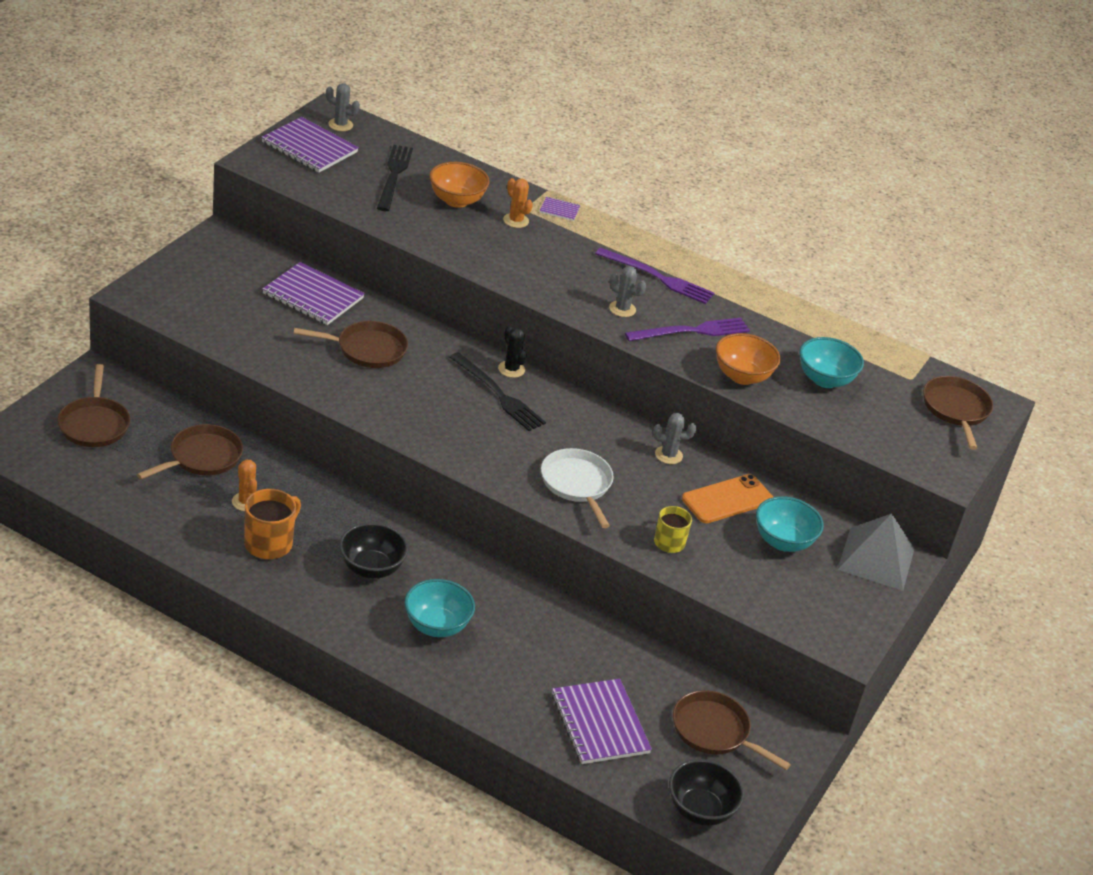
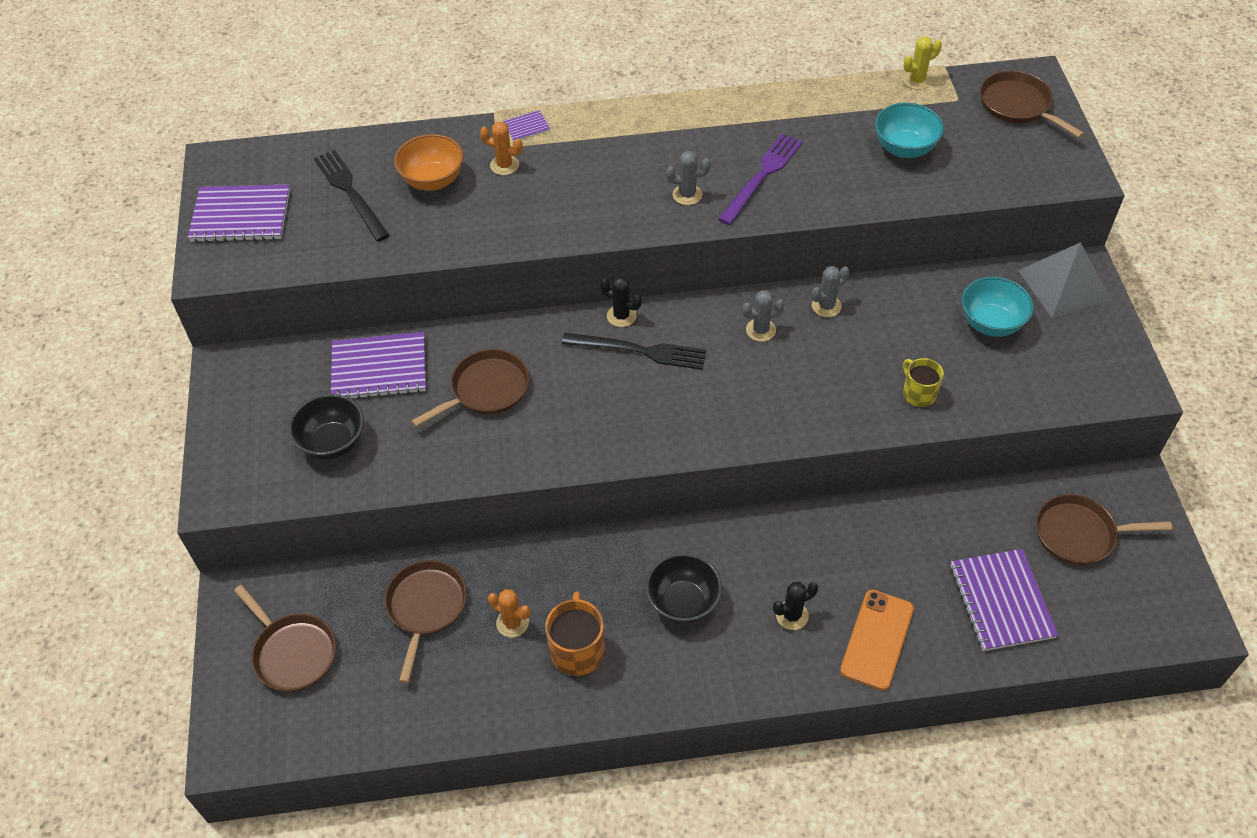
camera: 30 degrees left, 15 degrees up
(340, 125) = (241, 170): grey cactus -> grey cactus (760, 330)
(436, 626) = (792, 615): turquoise bowl -> black cactus
(577, 484) = (795, 393): white pan -> none
(600, 723) = (1001, 601): purple notebook -> purple notebook turned 45 degrees clockwise
(658, 277) = (677, 140): purple fork -> none
(700, 810) = (1148, 618): black bowl -> black bowl (332, 442)
(727, 499) = (911, 315): orange phone -> orange phone (877, 639)
(742, 376) = (846, 193): orange bowl -> none
(894, 350) = (917, 80): none -> yellow cactus

